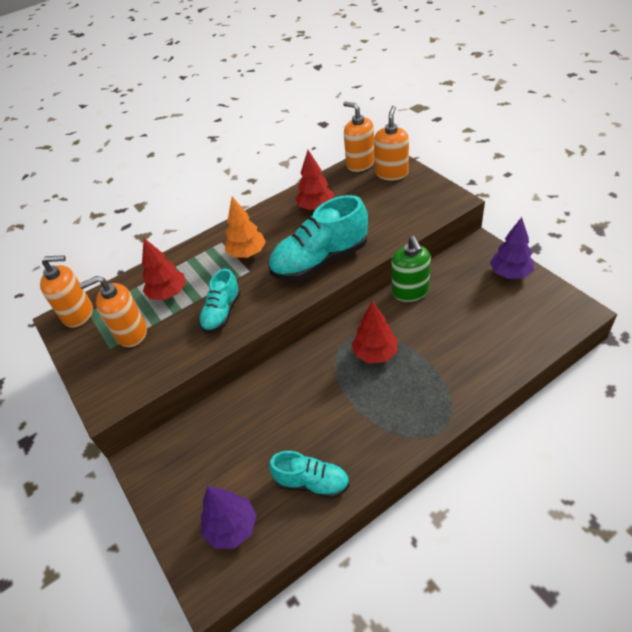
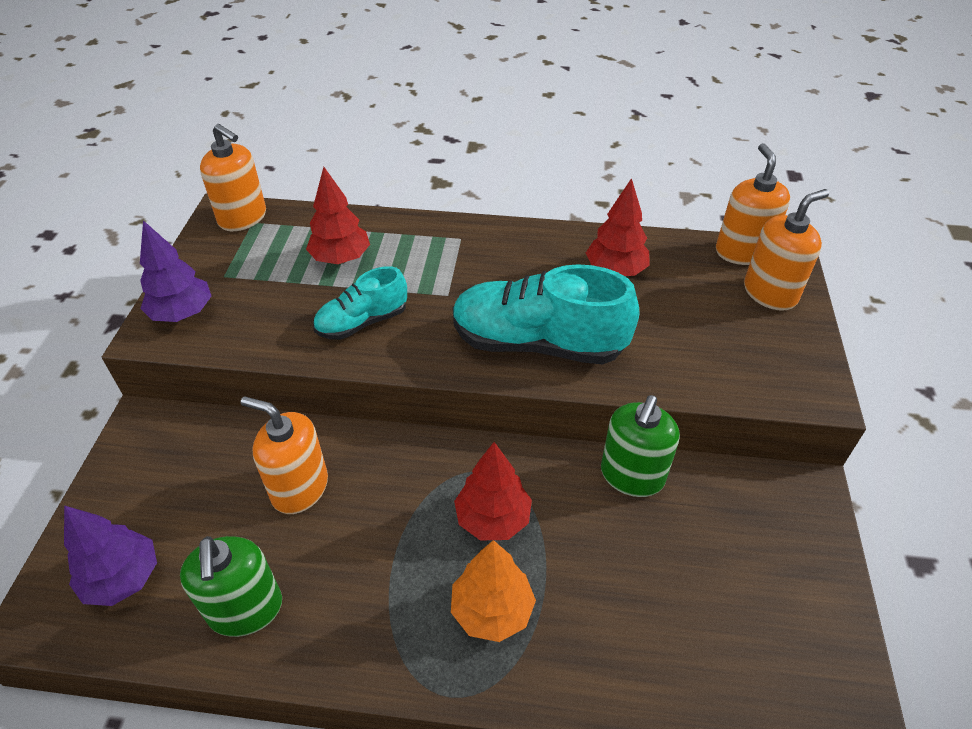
camera: 35 degrees right, 0 degrees up
(131, 333) = (259, 275): orange soap dispenser -> orange soap dispenser (299, 488)
(247, 253) = (470, 272): orange tree -> orange tree (492, 610)
(312, 482) = (245, 609): turquoise shoe -> green soap dispenser
(510, 273) = (807, 568): purple tree -> purple tree (183, 313)

